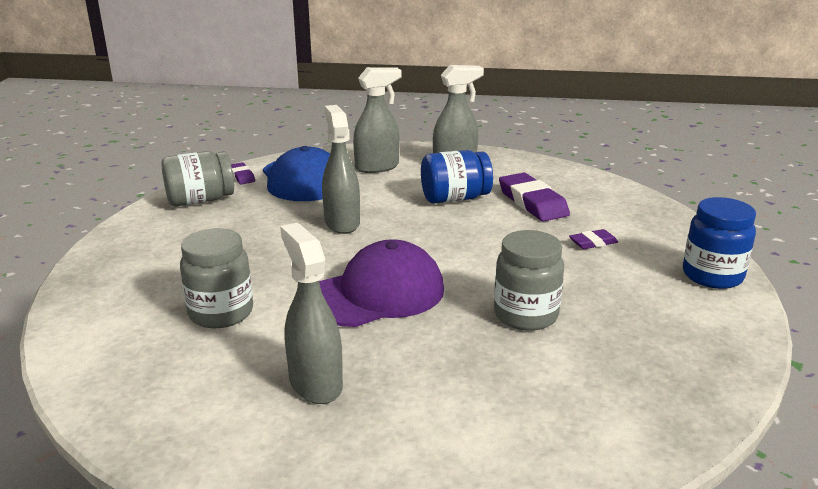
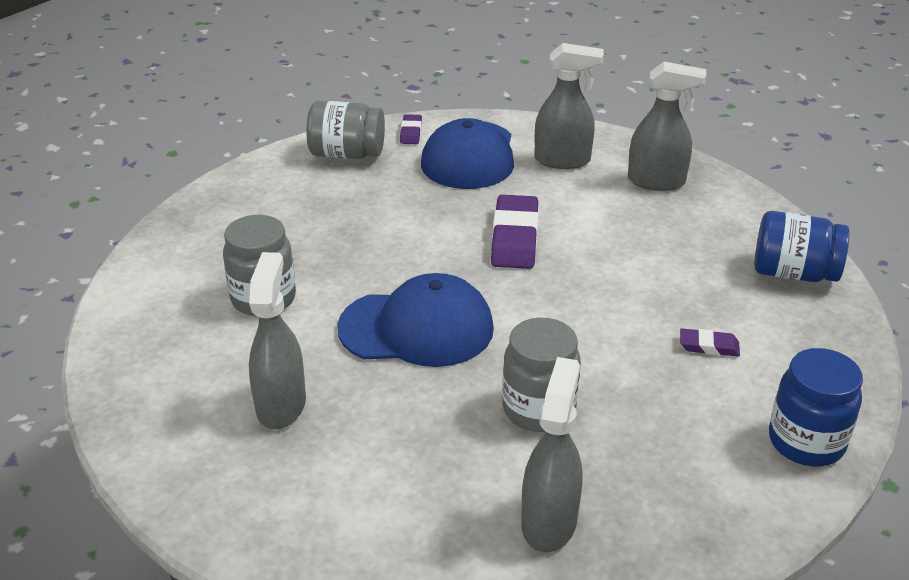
camera: 30 degrees right, 10 degrees up
(342, 223) = (458, 227): grey spray bottle -> grey spray bottle (549, 521)
(377, 293) = (417, 328): purple cap -> blue cap
(455, 198) = (608, 232): blue jar -> blue jar (793, 273)
(532, 202) = (694, 266): purple eraser -> purple eraser (515, 238)

